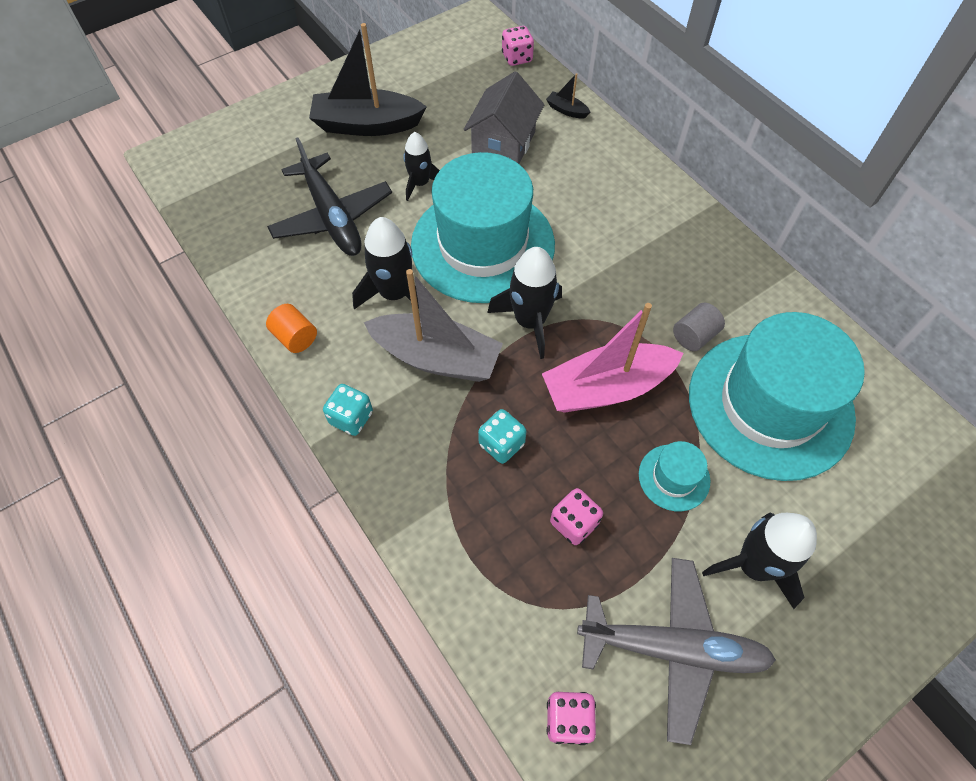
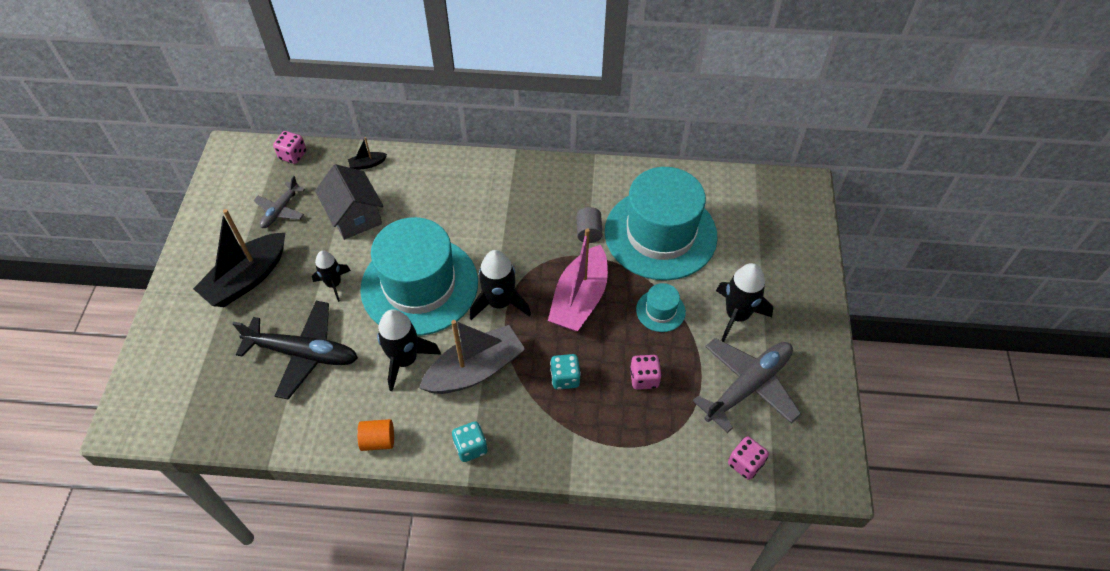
camera: 50 degrees left, 5 degrees down
(455, 93) = (280, 210): none -> grey plane

